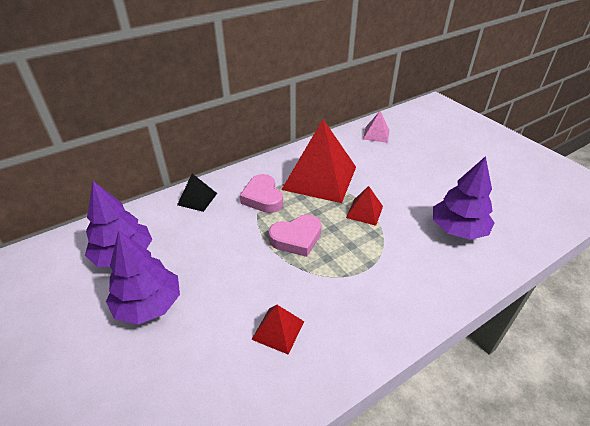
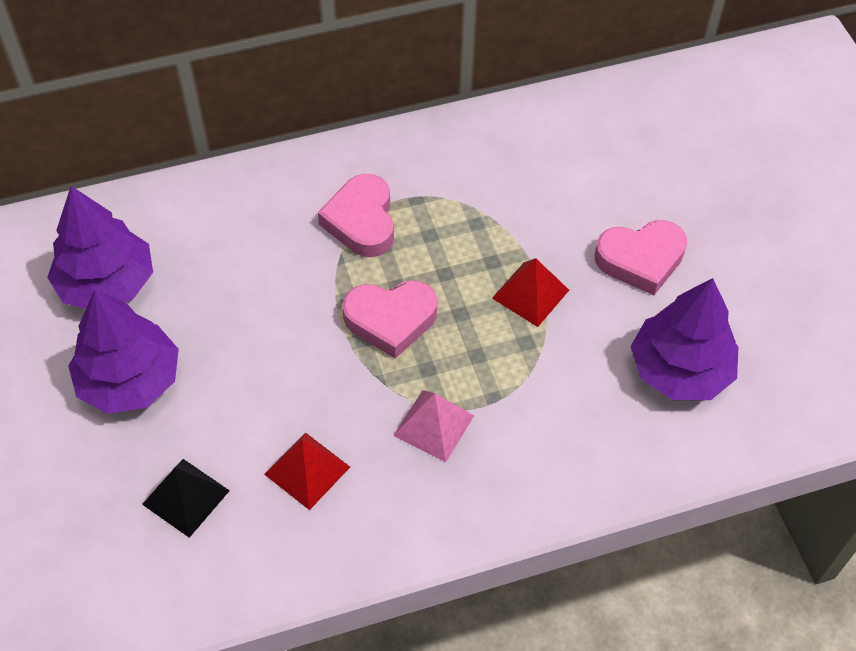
camera: 15 degrees right, 15 degrees up
(197, 199) = (247, 197): black pyramid -> black pyramid (186, 497)
(320, 178) = (481, 199): red pyramid -> none
(376, 134) = (638, 115): pink pyramid -> pink pyramid (433, 425)
(410, 187) = (641, 260): none -> pink heart

